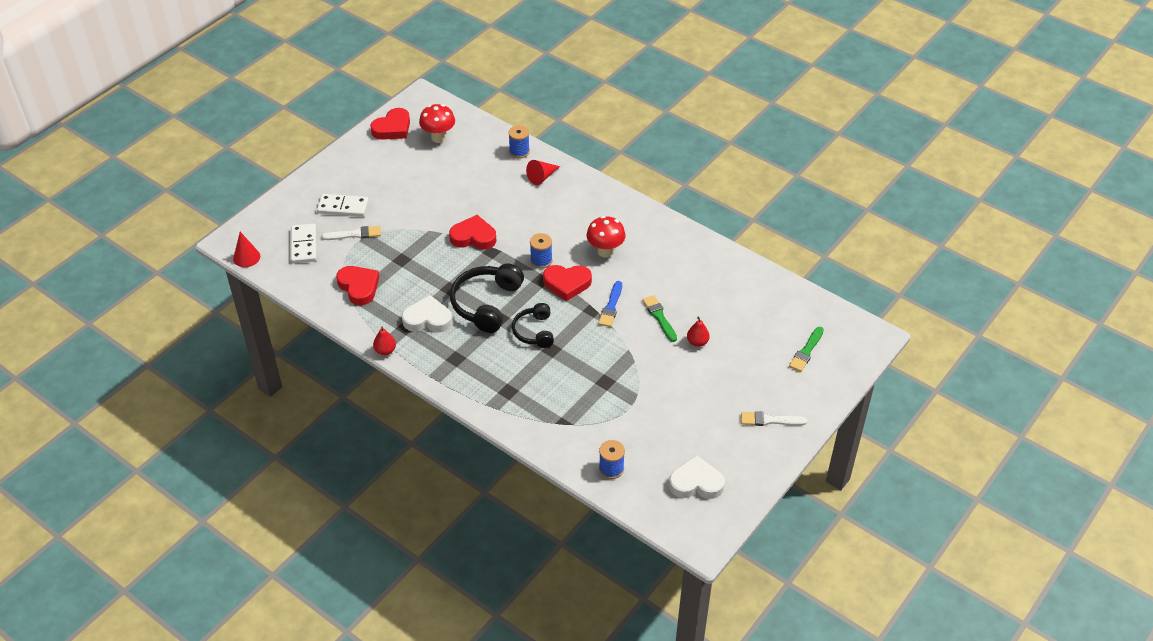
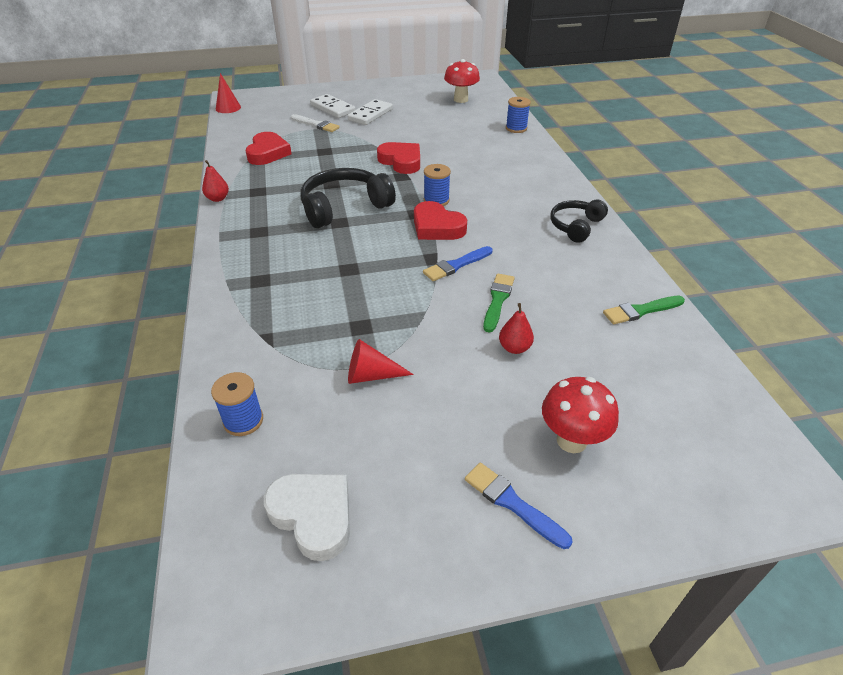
camera: 40 degrees right, 5 degrees down
(304, 245) = (273, 116): white domino -> white domino (370, 114)
(392, 128) = (434, 84): red heart -> none
(428, 319) = (282, 194): white heart -> none
(534, 331) = (354, 247): black headphones -> black headphones (576, 226)
(542, 177) = (515, 149): red cone -> red cone (371, 375)
(605, 251) = (508, 221): red mushroom -> red mushroom (571, 440)
(769, 420) = (512, 503): white brush -> blue brush
(806, 351) = (661, 445): green brush -> green brush (641, 311)

